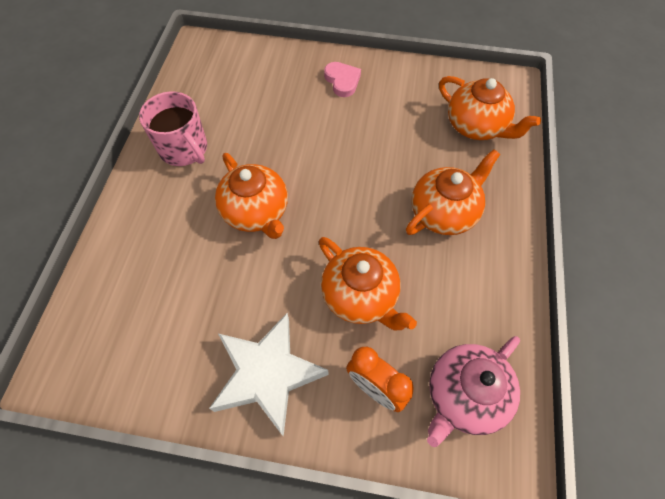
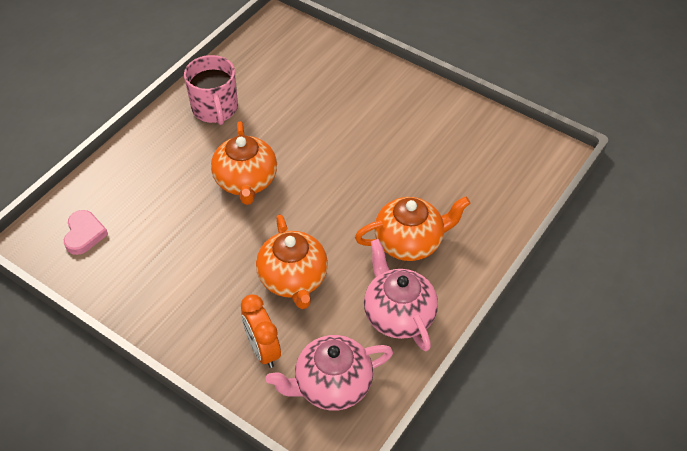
camera: 25 degrees right, 10 degrees down
(267, 374) = (184, 305): white star -> none
(342, 81) = (389, 96): pink heart -> pink heart (84, 234)
(476, 126) = (492, 180): orange teapot -> none
(478, 290) = (398, 314): none -> pink teapot

